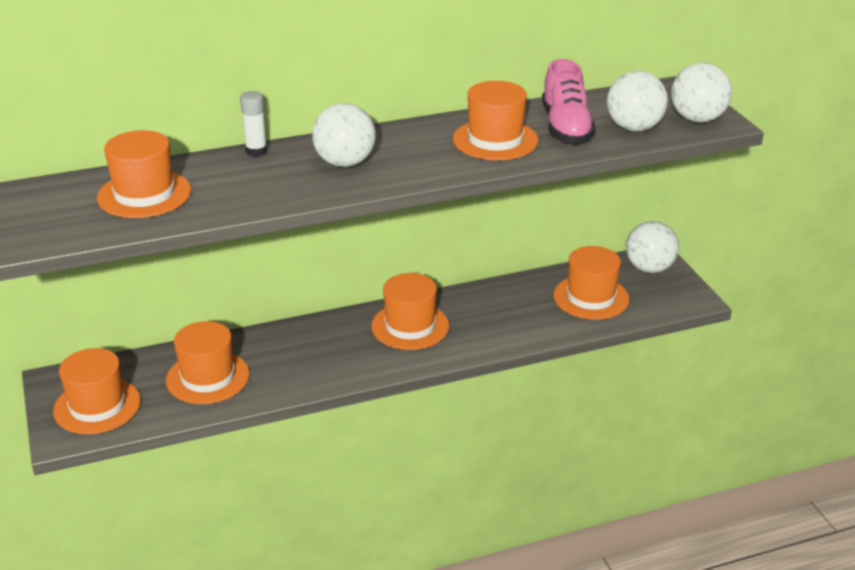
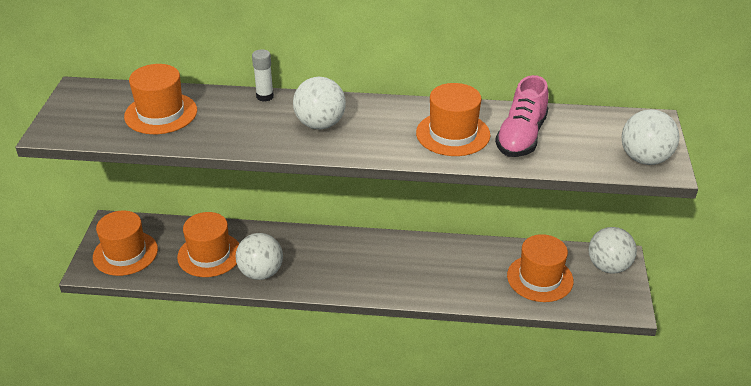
camera: 25 degrees right, 5 degrees up
(410, 326) = (379, 258): orange hat -> none
(634, 128) = (580, 153): white ball -> white ball (261, 273)

